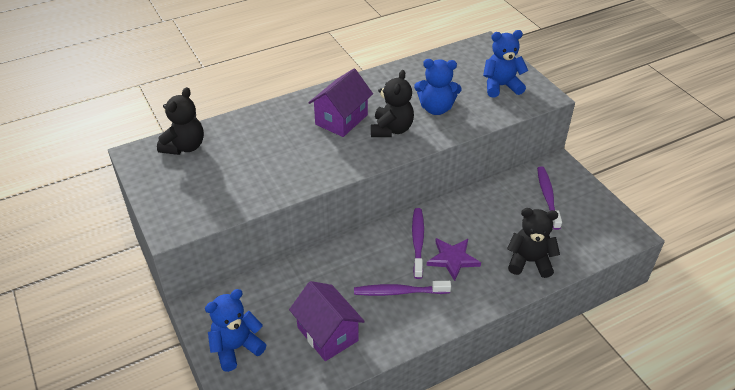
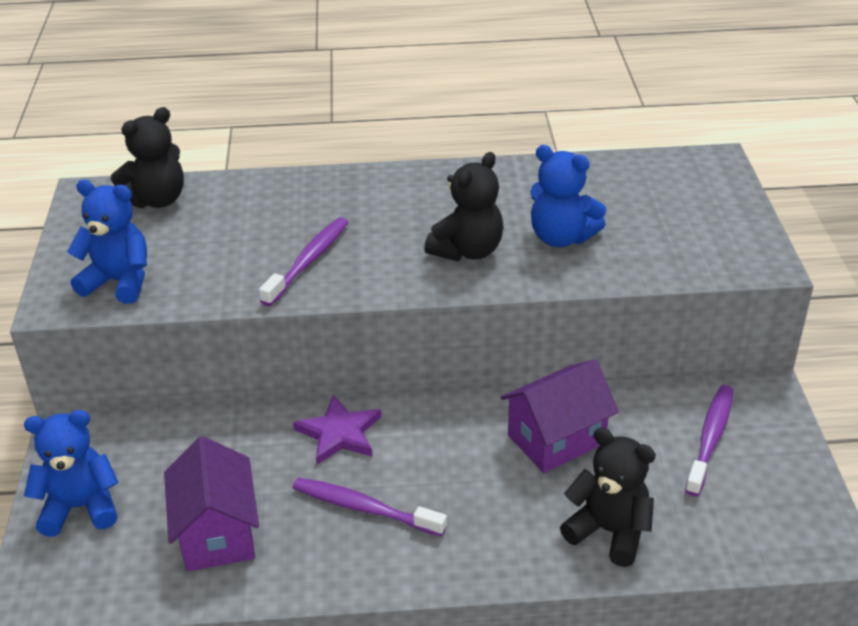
camera: 25 degrees right, 5 degrees down
(341, 119) = (402, 218): purple house -> purple house (556, 439)
(418, 242) = (444, 443): purple toothbrush -> purple toothbrush (308, 261)
(453, 259) = (482, 486): purple star -> purple star (339, 433)
(501, 86) = (696, 230): blue teddy bear -> blue teddy bear (119, 282)

